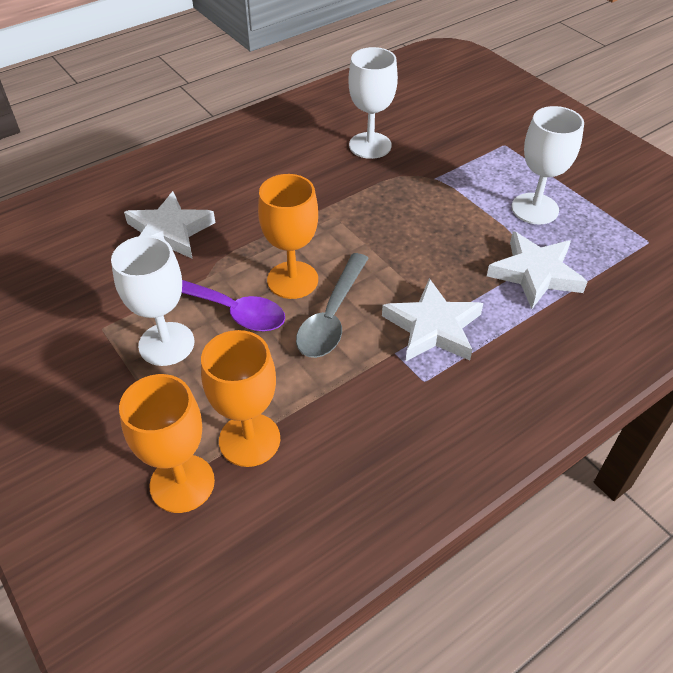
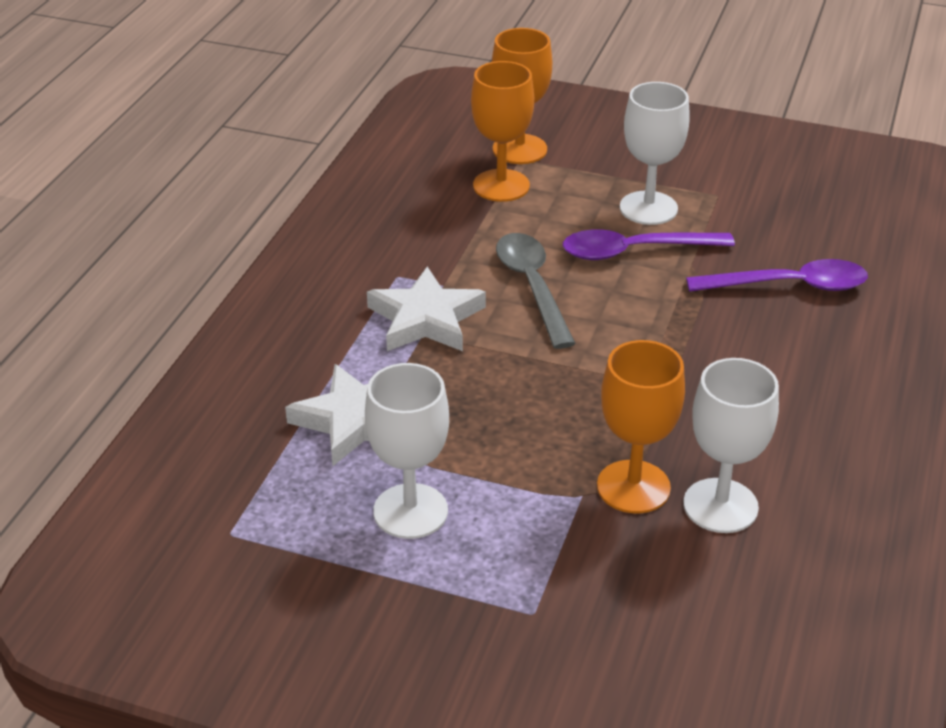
camera: 145 degrees right, 10 degrees down
(169, 232) = (789, 286): white star -> purple spoon
(292, 280) = (607, 299): orange goblet -> orange goblet (633, 487)

